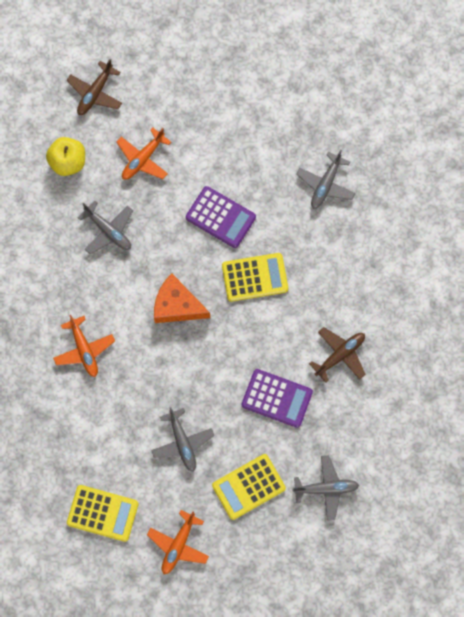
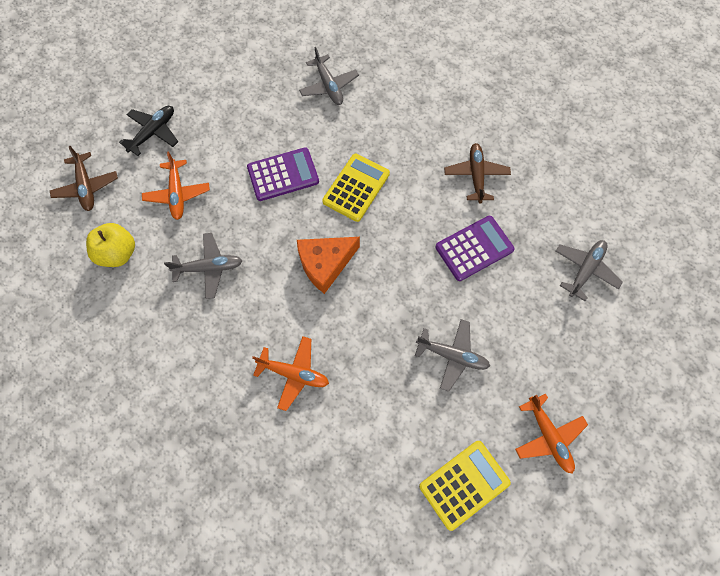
camera: 50 degrees left, 5 degrees down
(175, 96) = (153, 133): none -> black plane
(248, 487) = (536, 331): yellow calculator -> none

